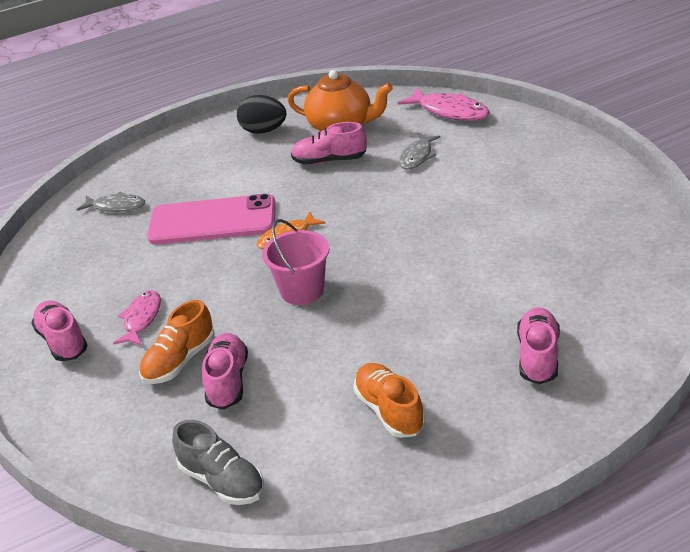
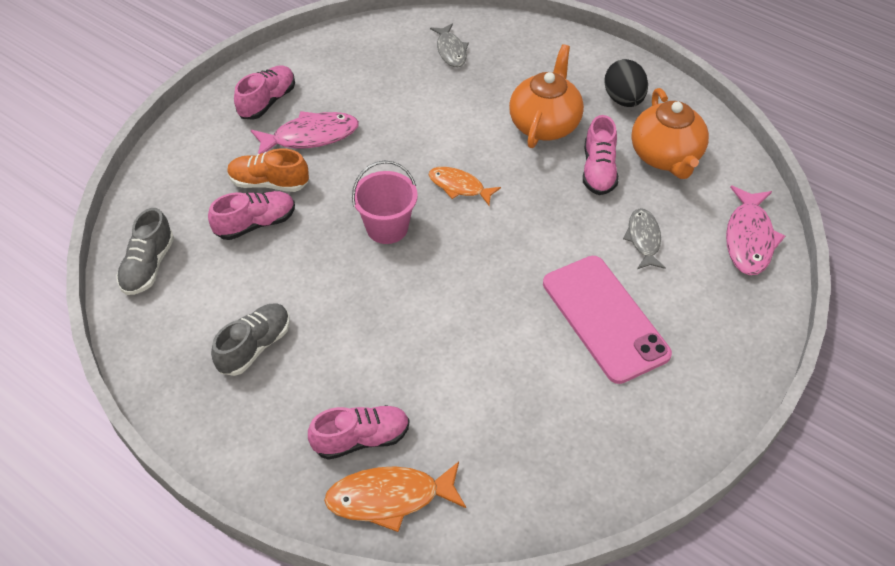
camera: 60 degrees right, 15 degrees up
(141, 319) = (310, 136): pink fish -> pink fish, size x1.51
(212, 221) = (460, 124): pink phone -> pink phone (605, 318)
(255, 175) = (545, 124): none -> orange teapot
(329, 160) = (598, 170): pink shoe -> pink shoe turned 150 degrees counterclockwise
(389, 411) = (255, 346): orange shoe -> grey shoe
(417, 156) = (643, 239): grey fish -> grey fish turned 90 degrees clockwise
(609, 351) = (390, 498): none -> orange fish

